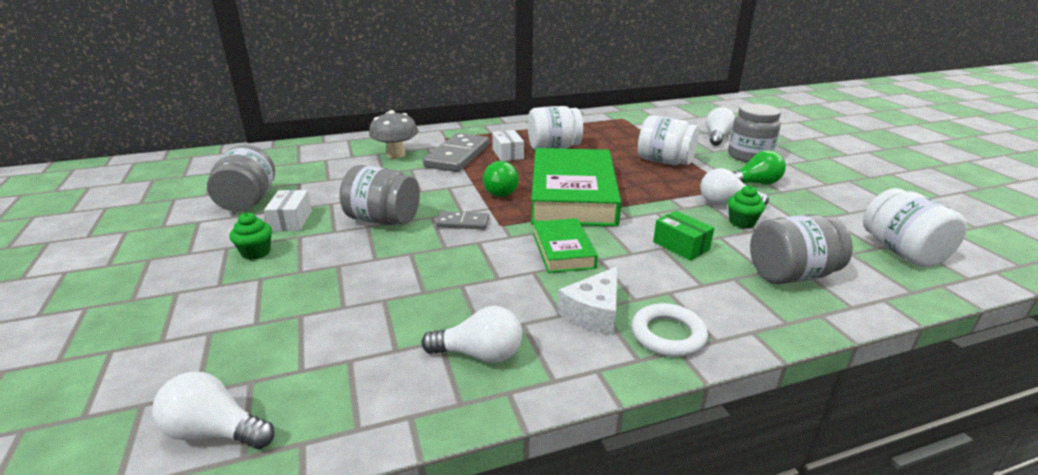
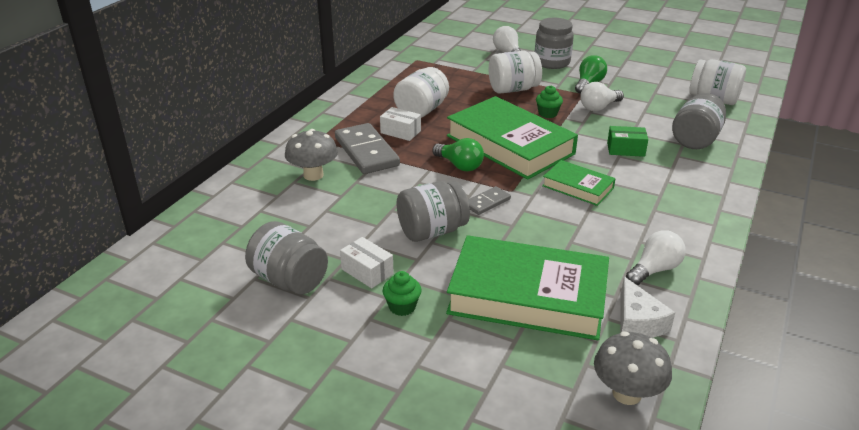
camera: 45 degrees left, 5 degrees up
(215, 431) = (626, 393): white light bulb -> grey mushroom
(337, 300) = (528, 296): none -> green book
(594, 312) = (657, 214): white cheese -> white cheese (637, 322)
(668, 335) = (704, 204): white ring -> none
(742, 222) = (626, 117): green cupcake -> green cupcake (547, 114)

